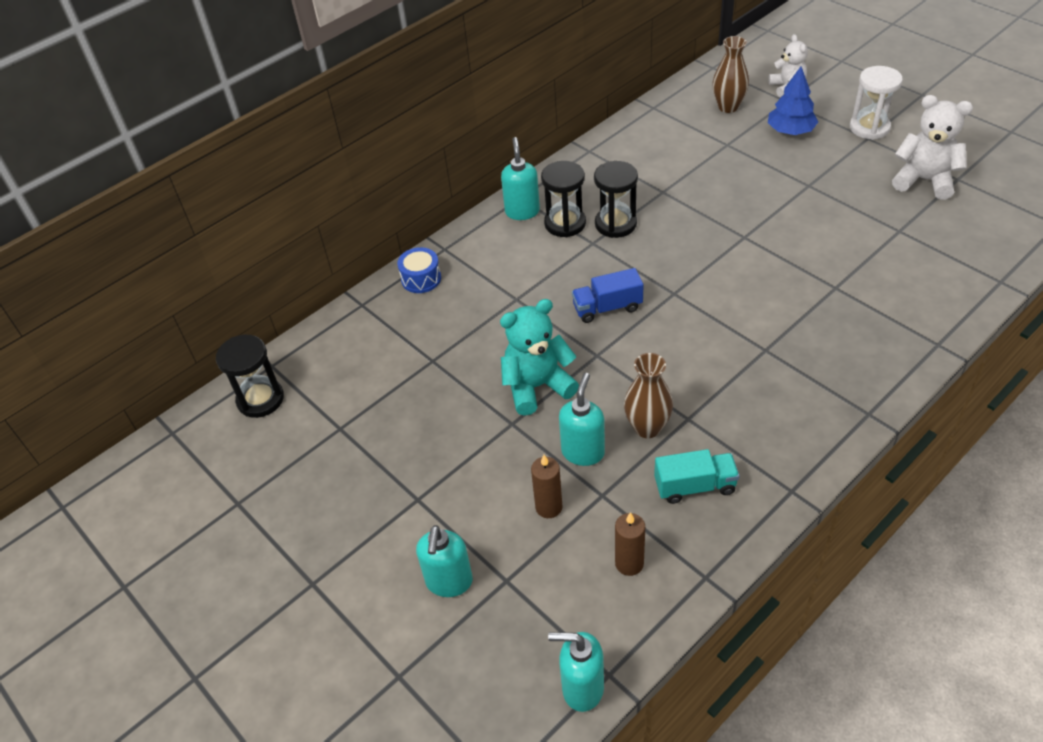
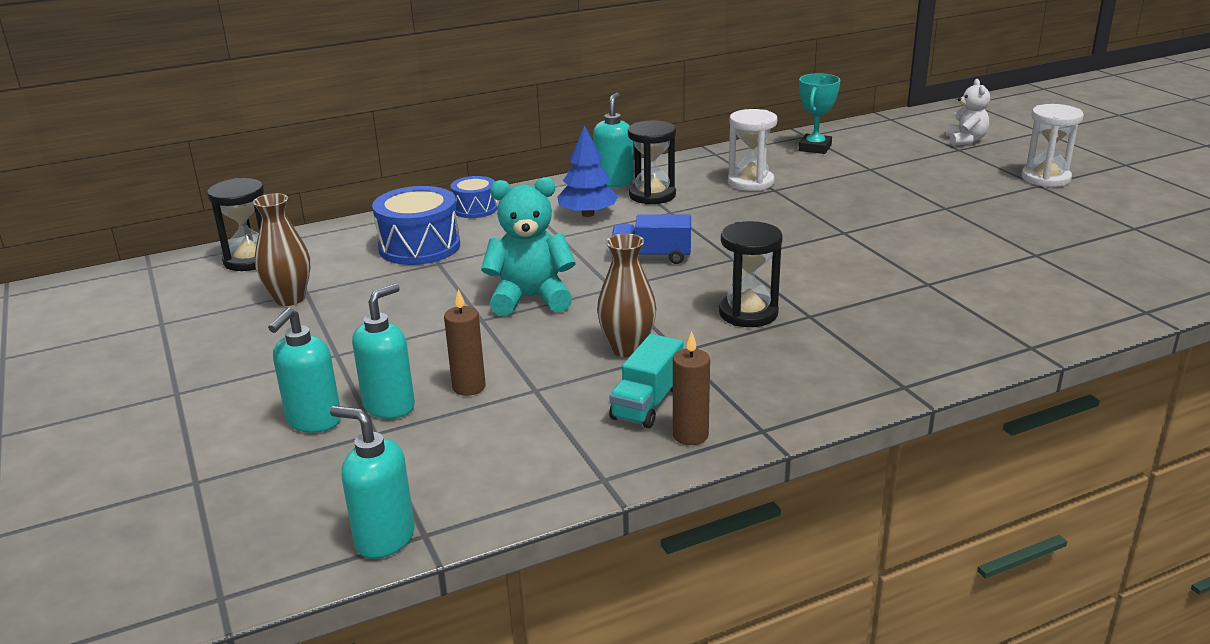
camera: 15 degrees right, 20 degrees down
(403, 343) = (419, 247): none -> blue drum
(583, 452) = (541, 354): turquoise soap dispenser -> turquoise soap dispenser (389, 406)
(615, 224) = (706, 203): black hourglass -> black hourglass (748, 313)
(629, 563) = (522, 449): brown candle -> brown candle (690, 435)
(638, 186) = (750, 182): none -> white hourglass
(669, 124) = (815, 148): none -> turquoise trophy
(695, 486) = (647, 403): turquoise truck -> turquoise truck turned 105 degrees clockwise
(728, 107) = (889, 145): brown vase -> brown vase (289, 299)
(790, 131) = (949, 169): blue tree -> blue tree (588, 214)
(924, 180) = (1090, 223): white teddy bear -> none

